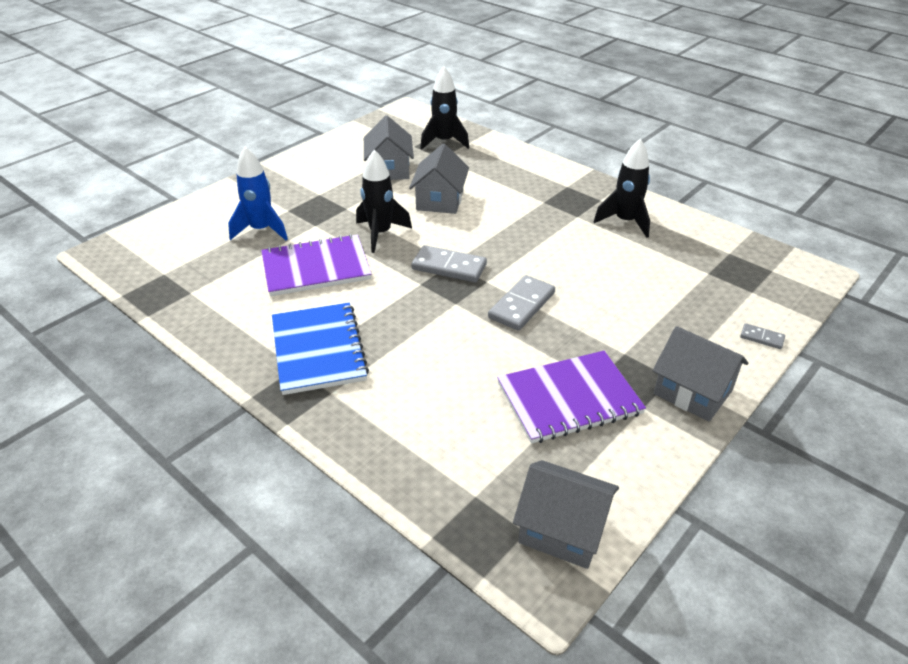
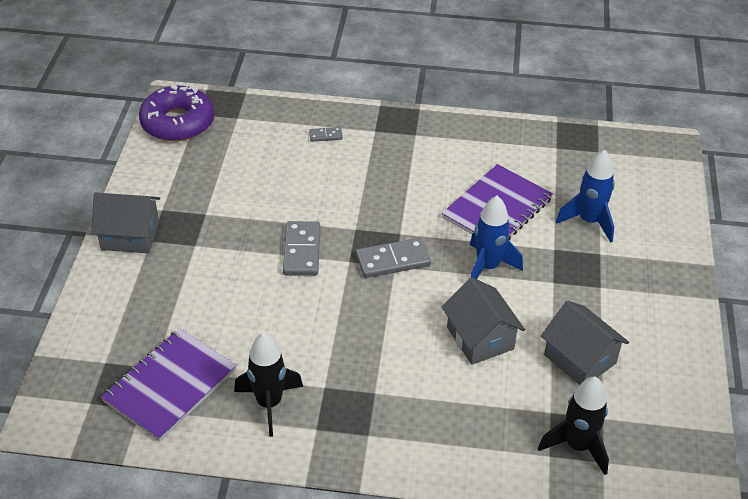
camera: 145 degrees right, 5 degrees up
(318, 350) = (414, 150): blue notebook -> none
(380, 234) = (487, 267): black rocket -> blue rocket
(562, 530) = (178, 122): grey house -> purple donut
(569, 398) = (217, 193): purple notebook -> purple notebook (170, 386)
(761, 338) = (86, 310): grey domino -> grey domino (325, 135)

